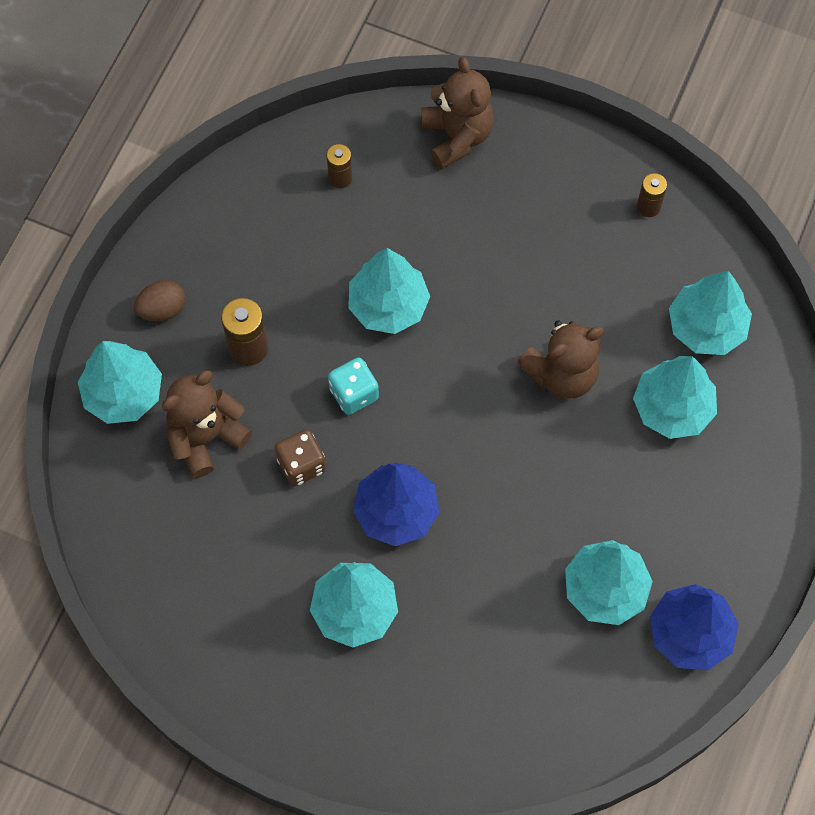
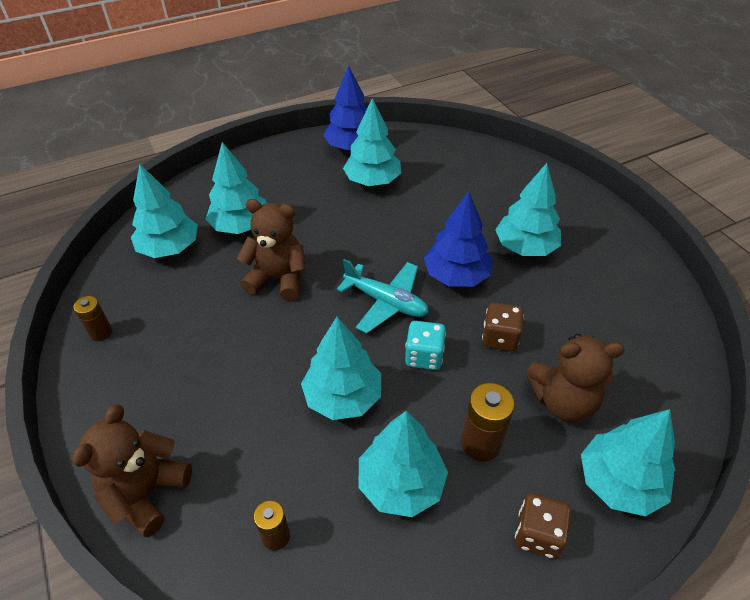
camera: 140 degrees left, 20 degrees down
(162, 309) = (538, 534): brown egg -> brown dice
(285, 273) = (401, 483): none -> turquoise tree
(436, 426) = (386, 302): none -> turquoise plane

